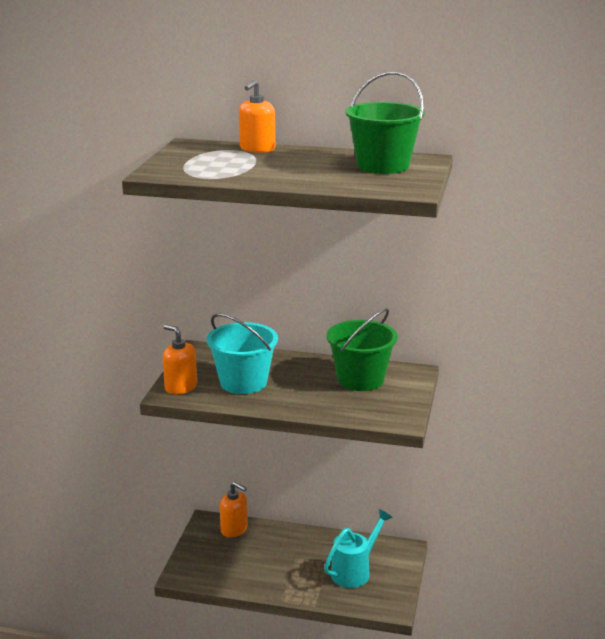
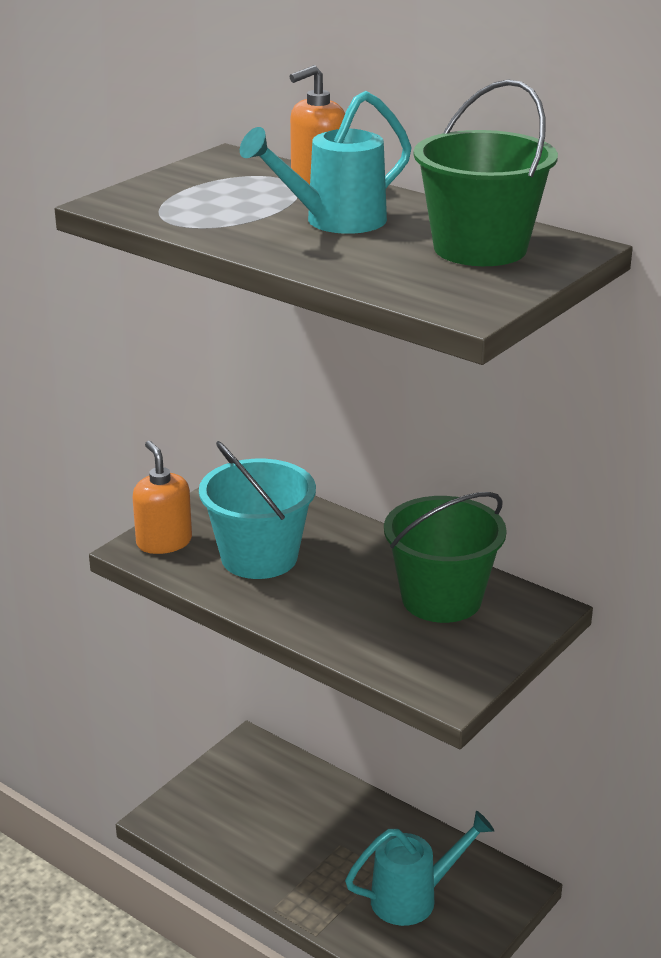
camera: 25 degrees right, 5 degrees up
(234, 529) = (279, 770): orange soap dispenser -> none
(292, 165) = (335, 222): none -> turquoise watering can

